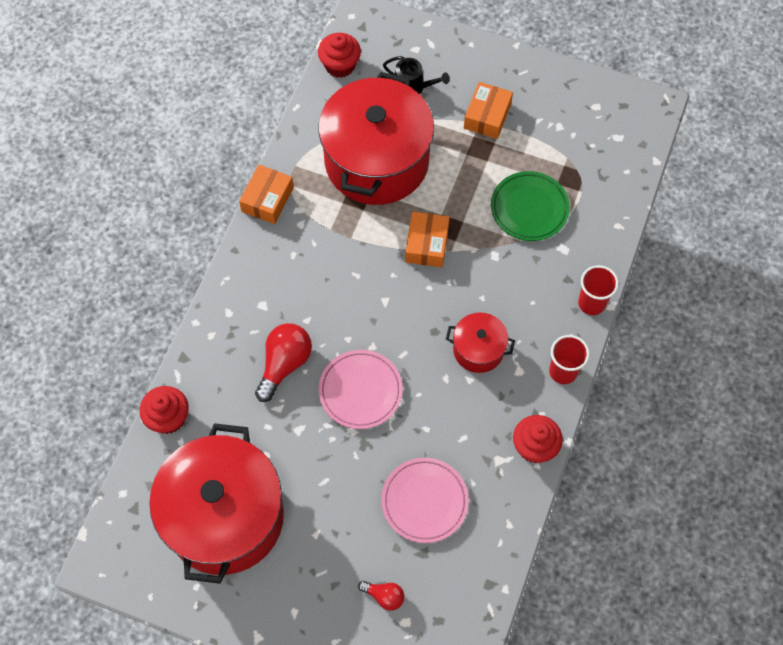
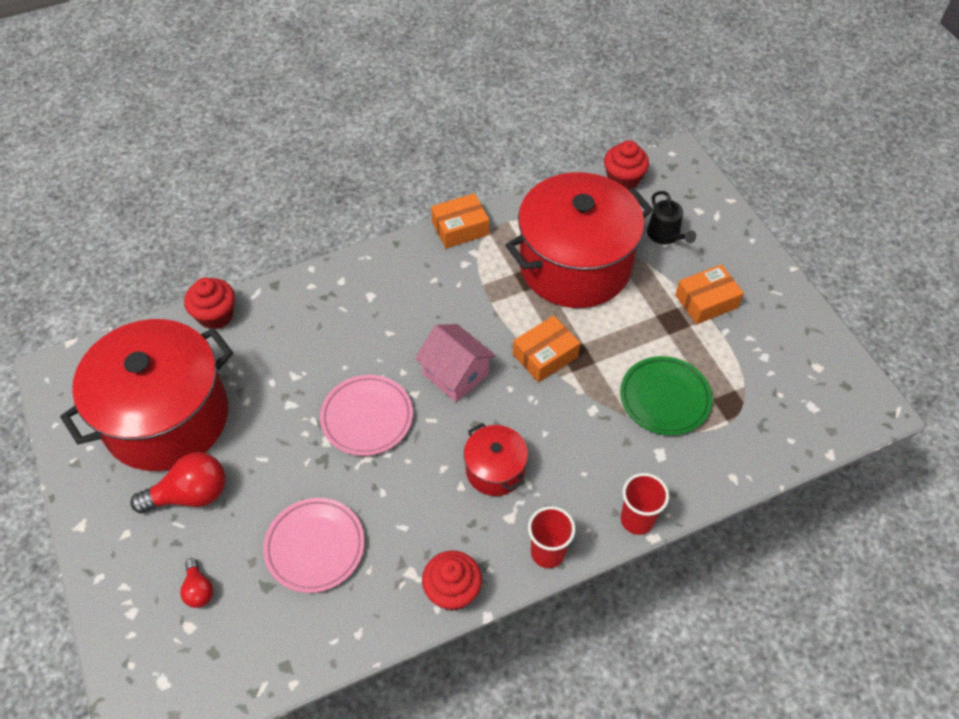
camera: 45 degrees right, 10 degrees down
(284, 364) = (336, 349): red light bulb -> red light bulb (190, 494)
(384, 309) = (456, 374): none -> pink house

